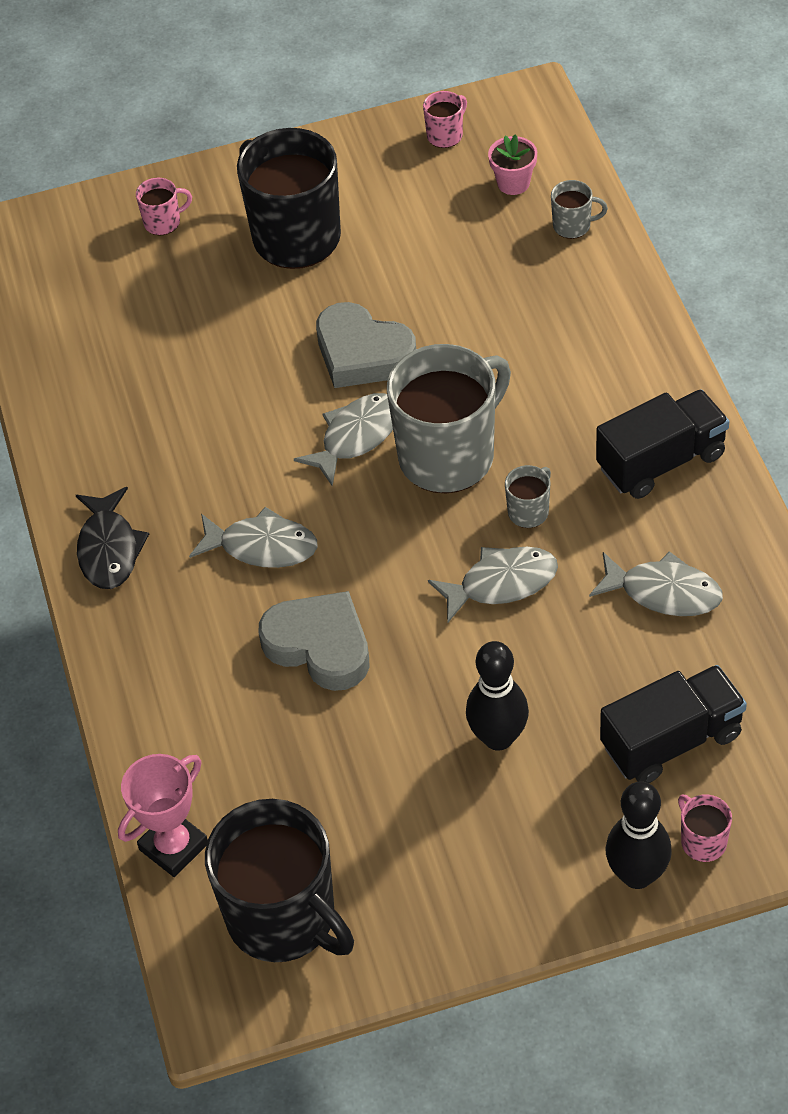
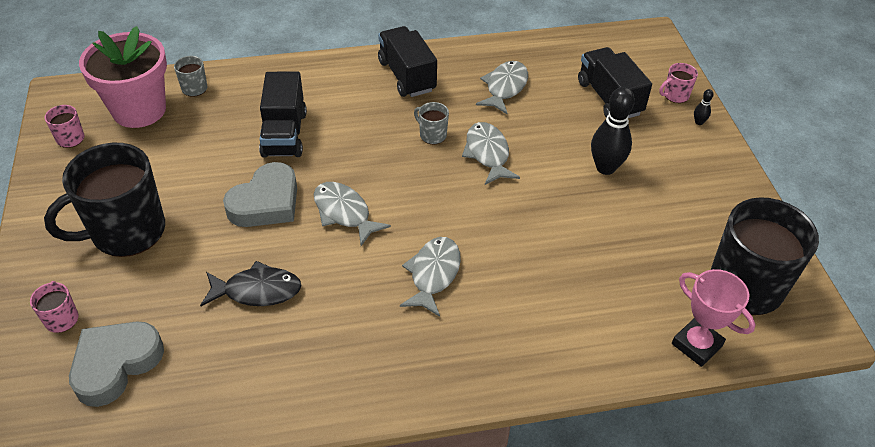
camera: 90 degrees left, 5 degrees down
(109, 549) = (416, 375): black fish -> black fish (257, 291)
(320, 646) = (527, 248): grey heart -> grey heart (116, 364)
(449, 455) = (375, 167): grey mug -> none
(496, 343) = (284, 134): none -> black truck
(513, 183) = (139, 110): pink flower pot -> pink flower pot, size x2.25
(637, 875) = (699, 122): black bowling pin -> black bowling pin, size x0.44

